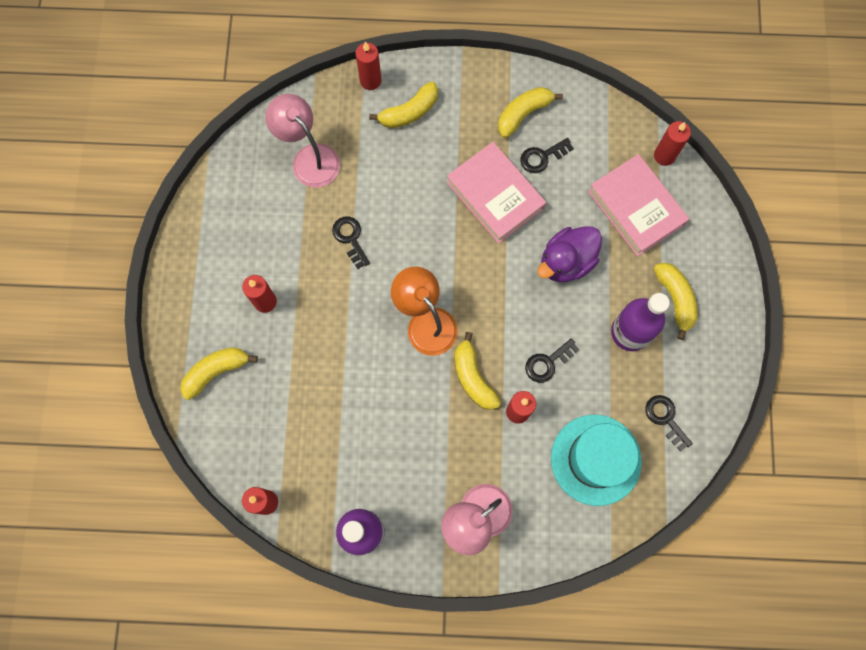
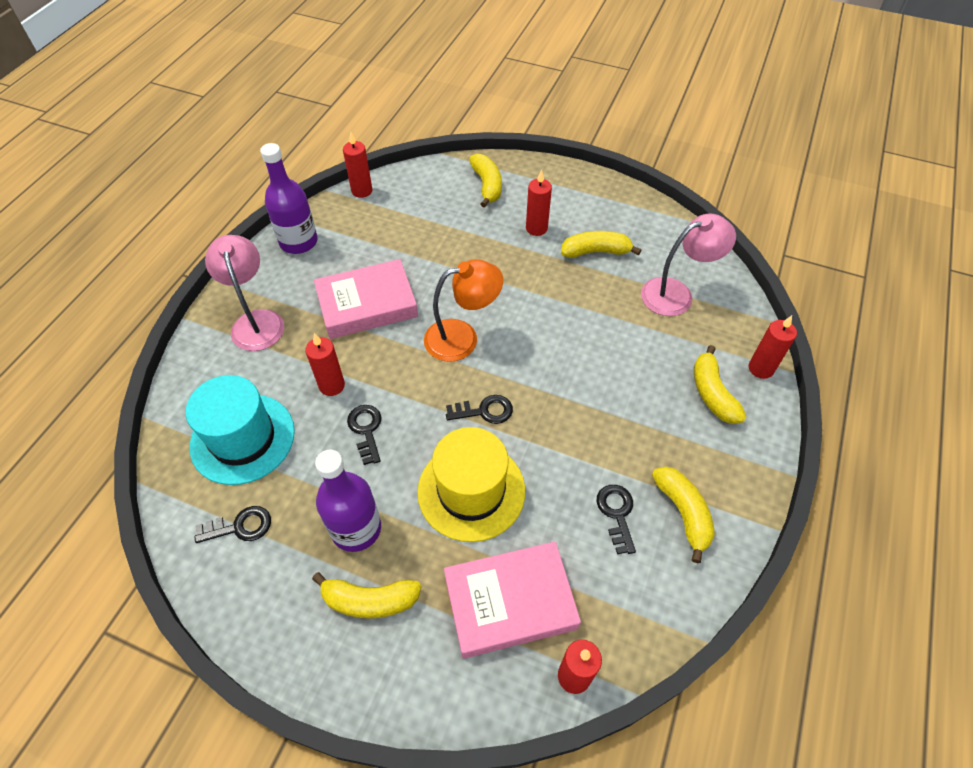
camera: 110 degrees right, 20 degrees down
(350, 238) = (576, 303): black key -> black key (484, 411)
(473, 377) = (386, 359): yellow banana -> yellow banana (595, 252)
(495, 195) = (581, 445): pink book -> pink book (367, 304)
(566, 262) = (471, 491): purple duck -> yellow hat

